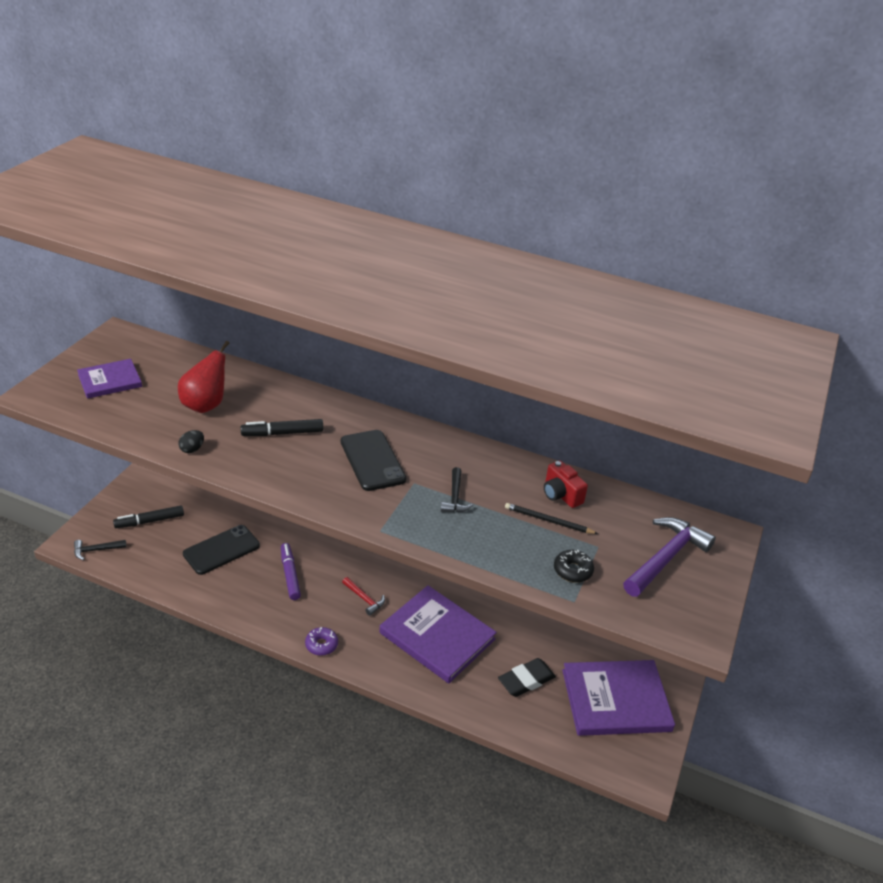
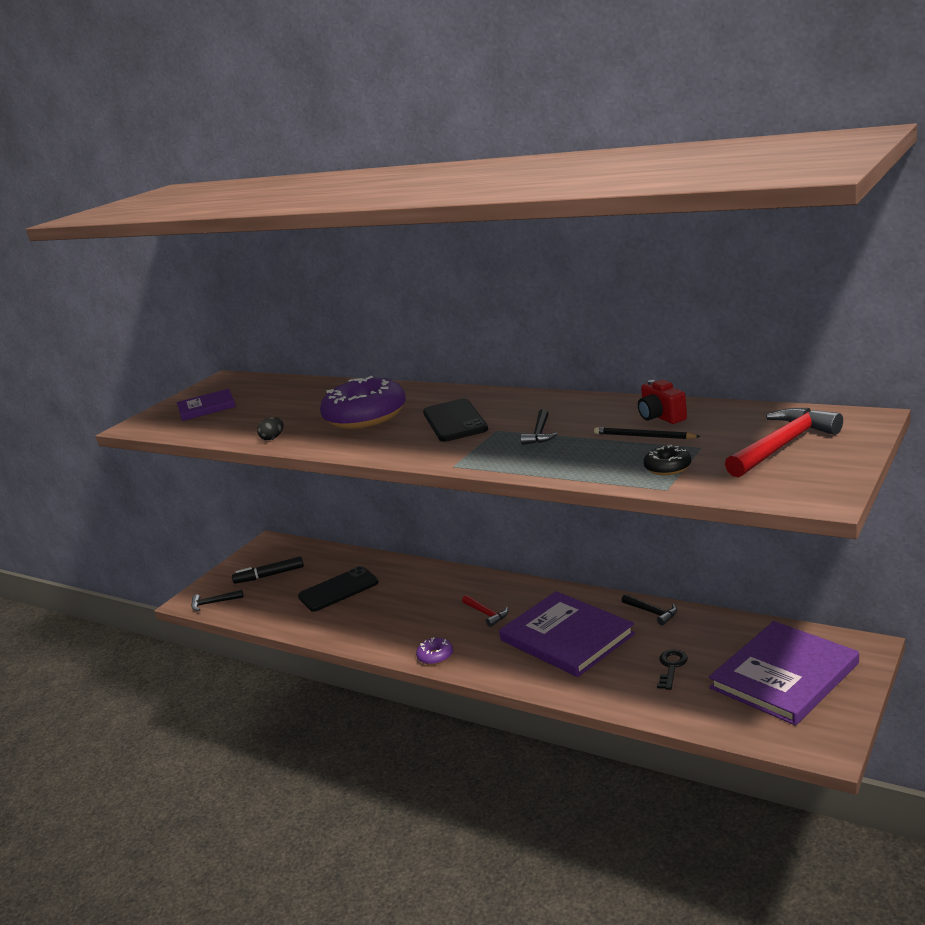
camera: 15 degrees right, 15 degrees down
(205, 405) = (293, 409): red pear -> none
(282, 433) = (365, 416): black marker -> purple donut
(290, 575) = (407, 602): purple marker -> none
(509, 616) = (652, 612): none -> black hammer
(526, 680) = (671, 667): black eraser -> black key
(616, 700) = (784, 676): purple book -> purple book turned 45 degrees counterclockwise
(666, 557) = (783, 445): purple hammer -> red hammer

